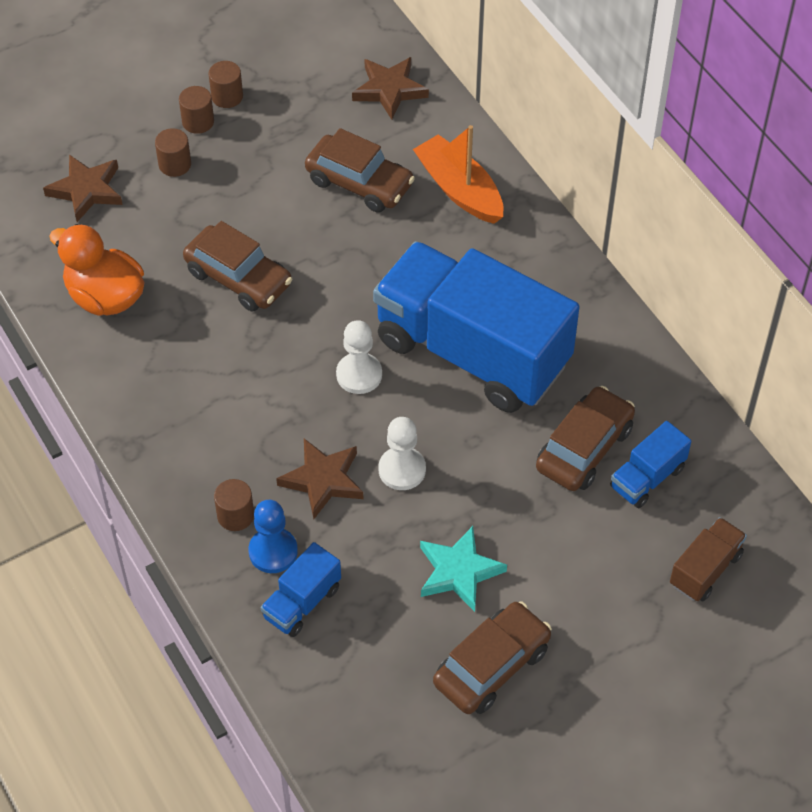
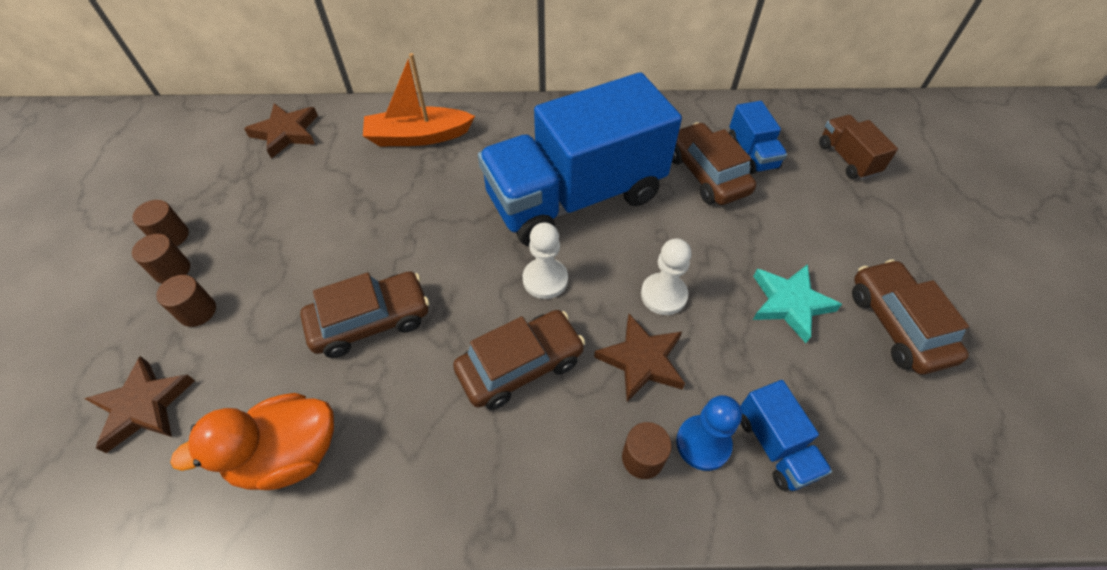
camera: 60 degrees left, 0 degrees up
(359, 183) = (353, 190): brown car -> brown car (520, 366)

